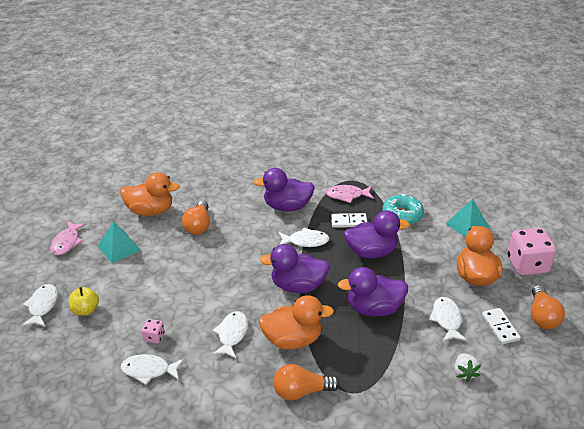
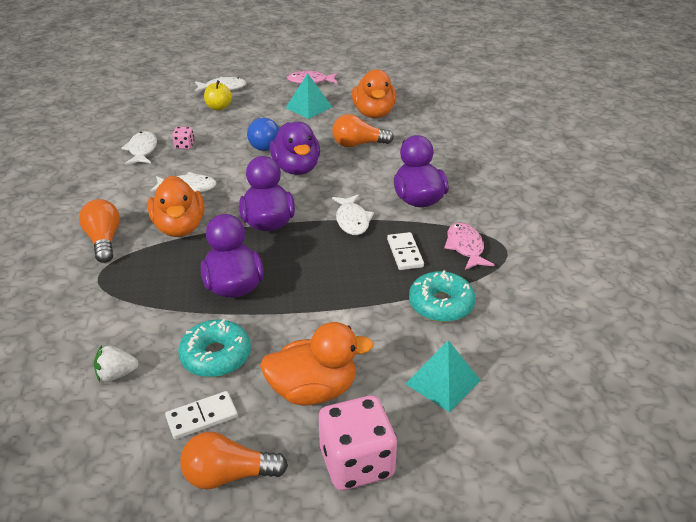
camera: 80 degrees right, 0 degrees up
(173, 282) = (263, 143): none -> blue light bulb
(371, 252) = (345, 277): purple duck -> purple duck (296, 168)
(446, 319) = (216, 356): white fish -> turquoise donut

